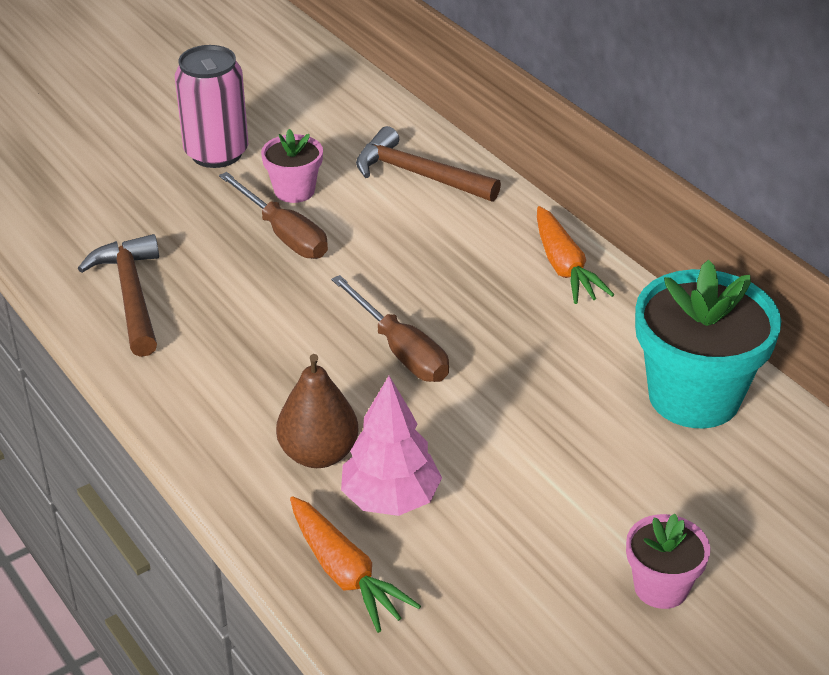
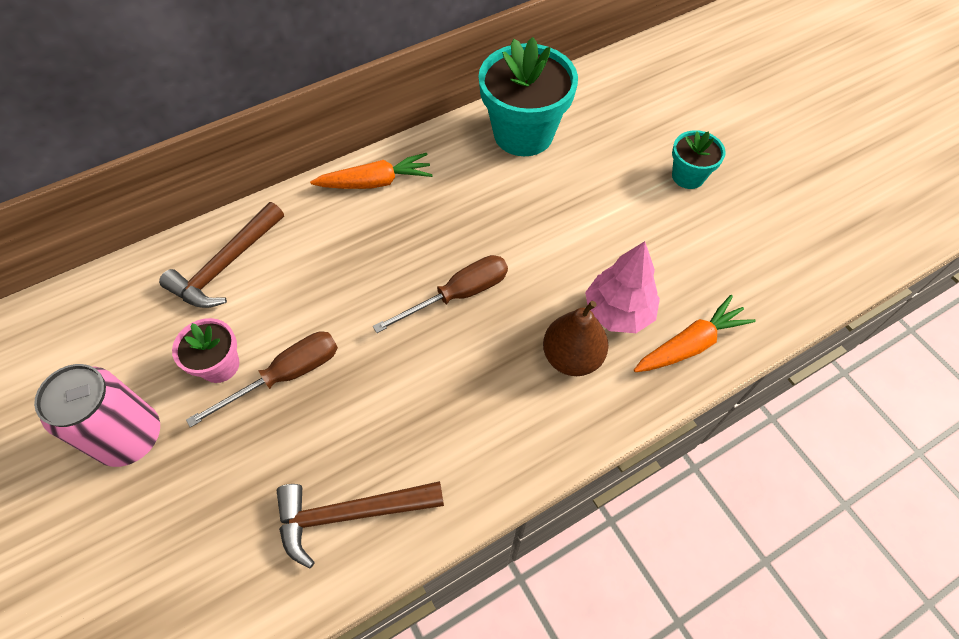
camera: 85 degrees left, 20 degrees up
(661, 587) = (688, 176): pink flower pot -> turquoise flower pot

